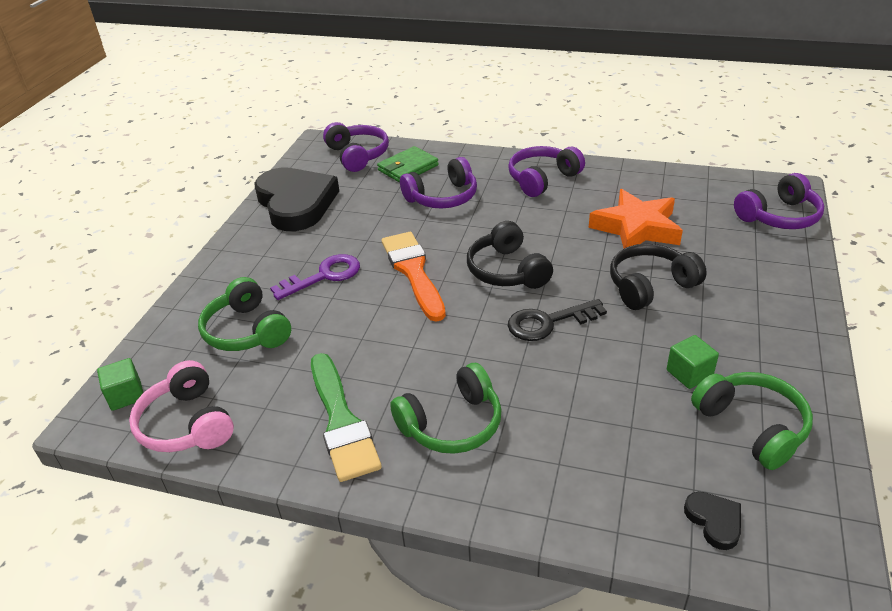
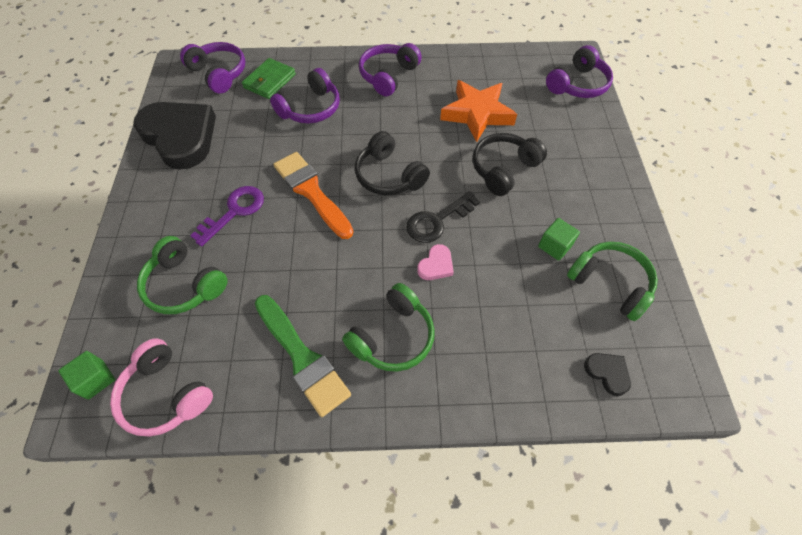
camera: 20 degrees left, 20 degrees up
(530, 365) = (436, 265): none -> pink heart

